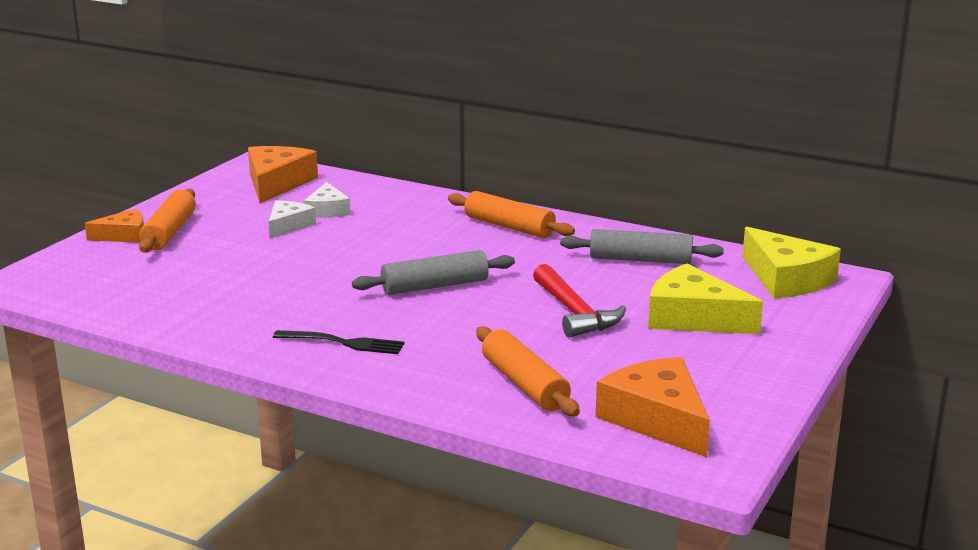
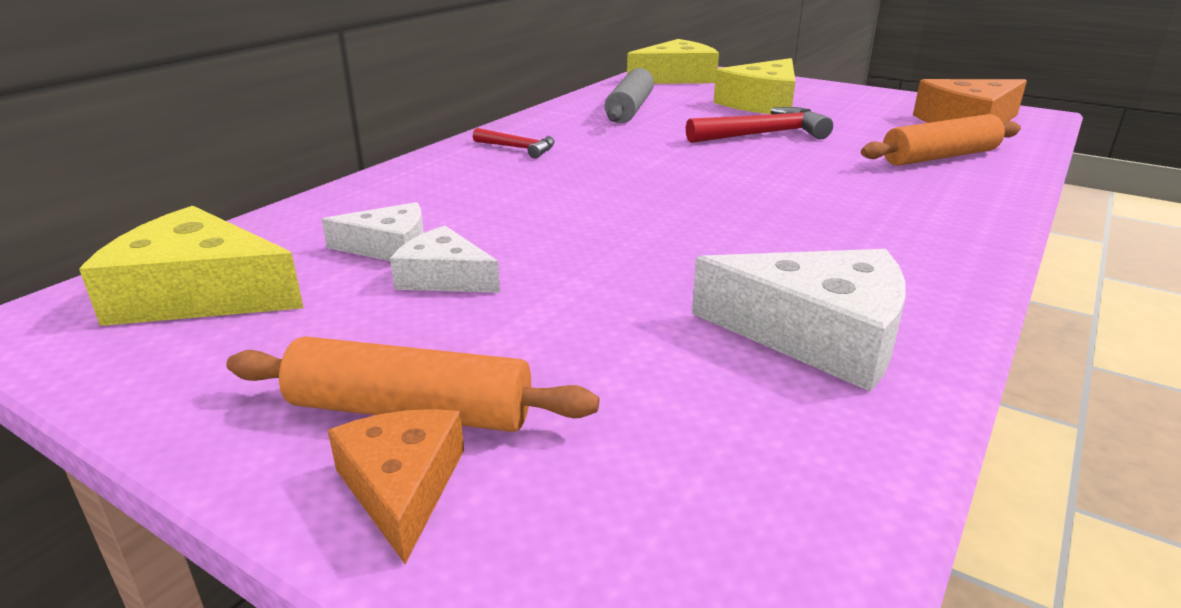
camera: 85 degrees left, 5 degrees up
(211, 308) = (817, 335): none -> white cheese
(277, 183) = (199, 294): orange cheese -> yellow cheese
(343, 343) = (895, 233): black fork -> none
(435, 286) = (703, 185): grey rolling pin -> none
(509, 227) = (519, 148): orange rolling pin -> red hammer

